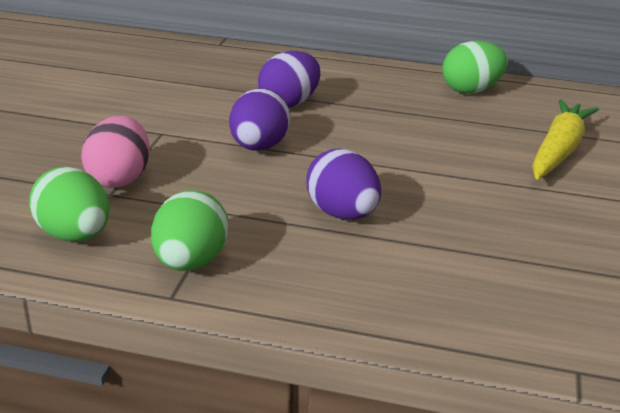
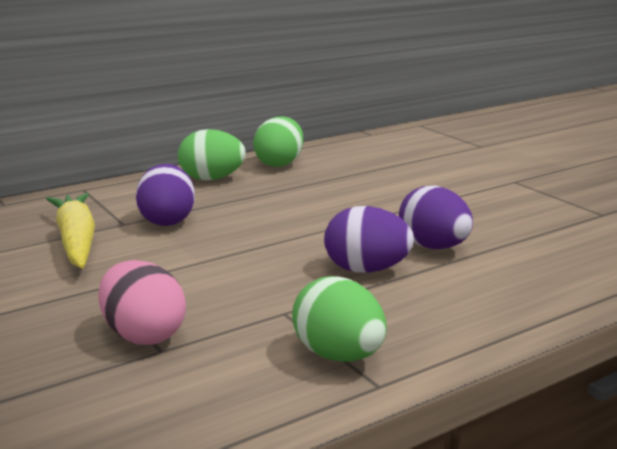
camera: 45 degrees left, 10 degrees down
(74, 235) = (203, 395): green egg -> green egg (212, 179)
(259, 147) = (211, 258): purple egg -> purple egg (433, 247)
(558, 150) = (403, 177): yellow carrot -> yellow carrot (76, 241)

